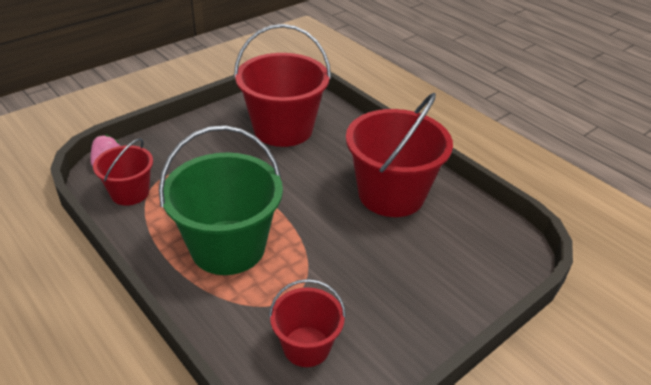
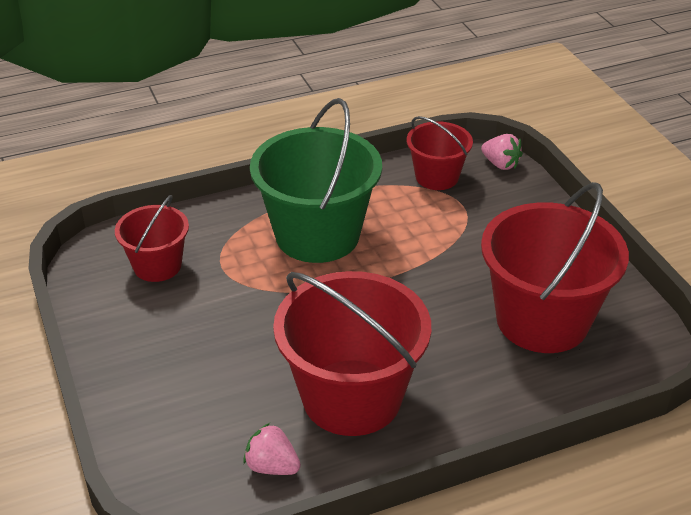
camera: 110 degrees right, 0 degrees up
(466, 216) = (272, 466): none -> pink strawberry

